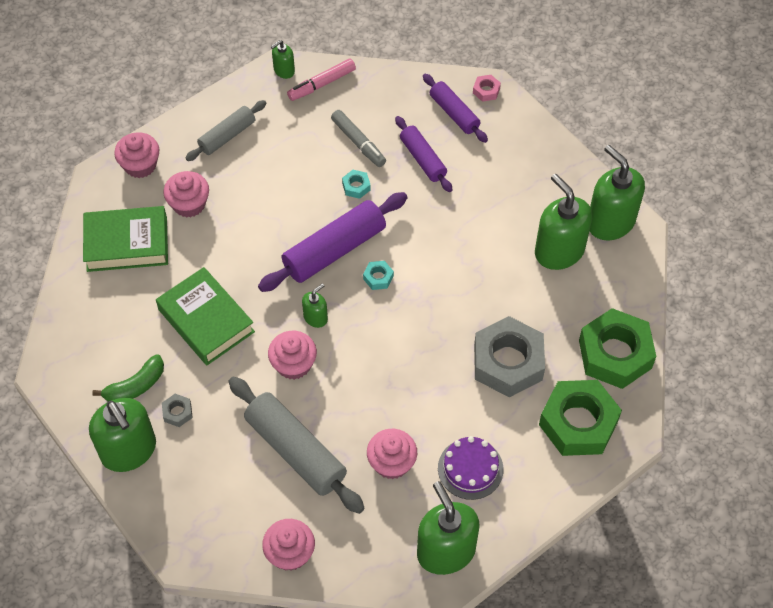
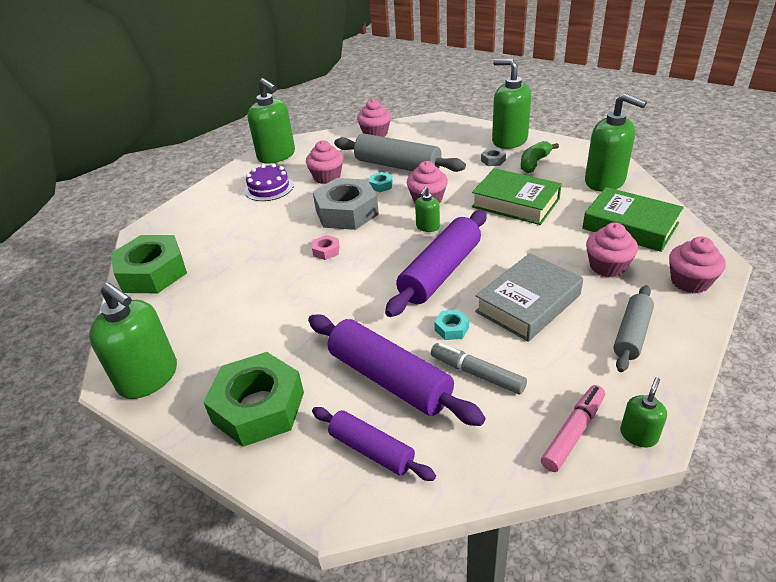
camera: 165 degrees right, 20 degrees down
(127, 244) = (630, 226): green book -> green book turned 60 degrees clockwise
(282, 190) = (528, 303): none -> grey book
(378, 277) = (387, 265): turquoise nut -> turquoise nut (381, 185)
(423, 159) = (390, 379): purple rolling pin -> purple rolling pin, size x1.66
(486, 91) = (335, 501): pink nut -> pink nut (326, 251)
(508, 362) = (250, 244): grey nut -> grey nut (346, 212)
(559, 251) = (209, 334): green soap dispenser -> green soap dispenser (605, 181)
(578, 423) = (187, 227): green nut -> green nut (258, 407)

